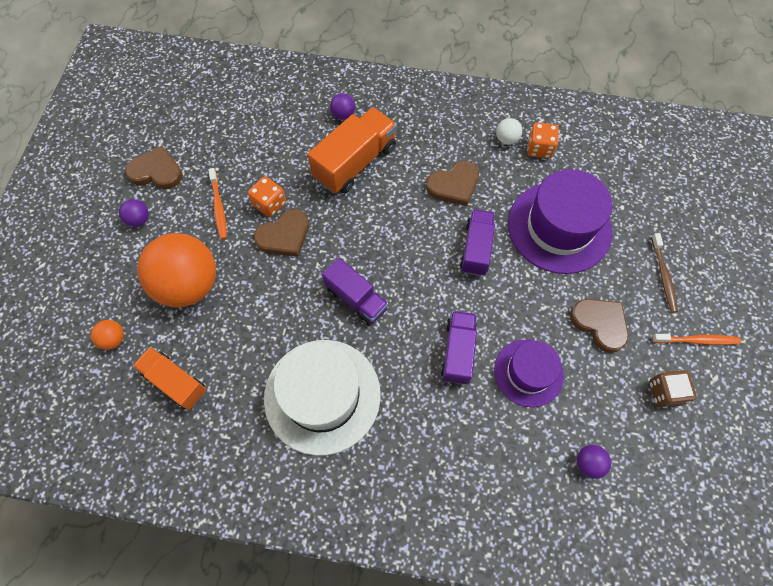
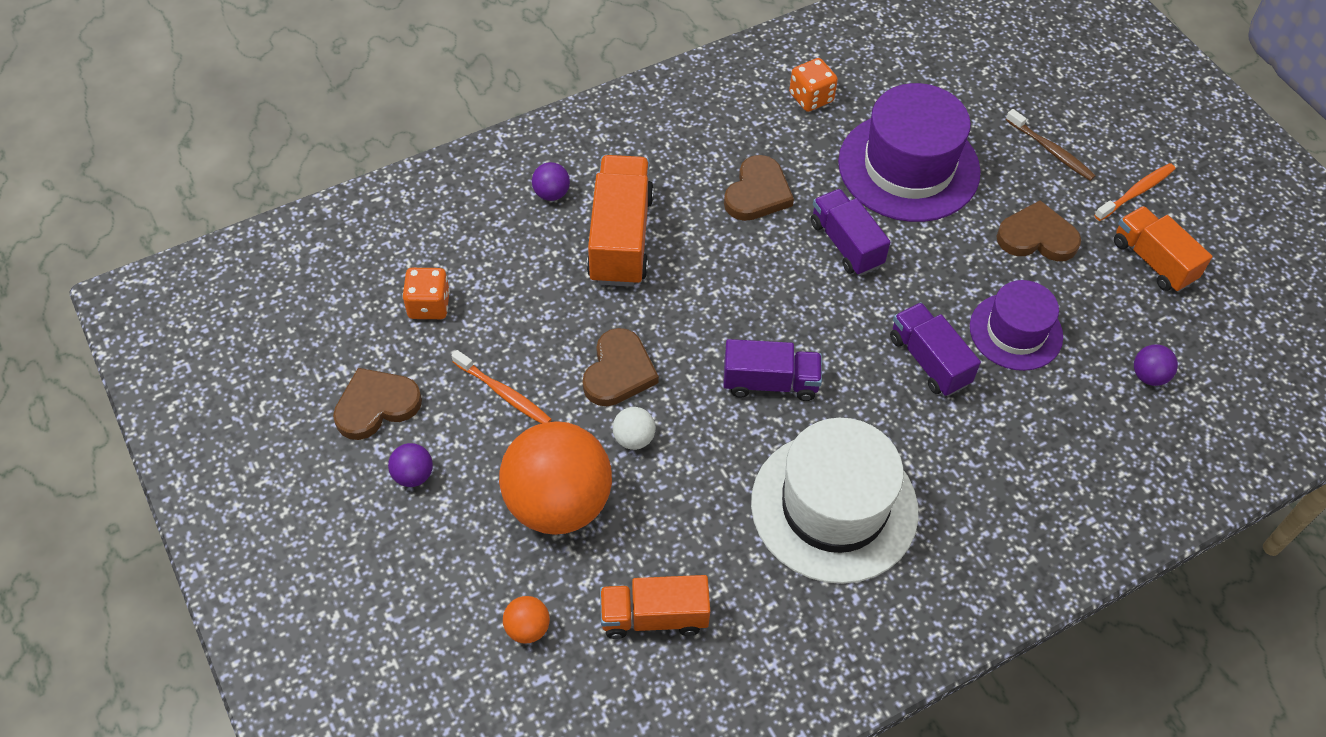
camera: 40 degrees left, 10 degrees down
(269, 204) = (564, 349): orange dice -> orange dice (429, 305)
(506, 139) = (766, 109): white ball -> white ball (634, 438)
(664, 392) = (1153, 261): brown dice -> orange truck

